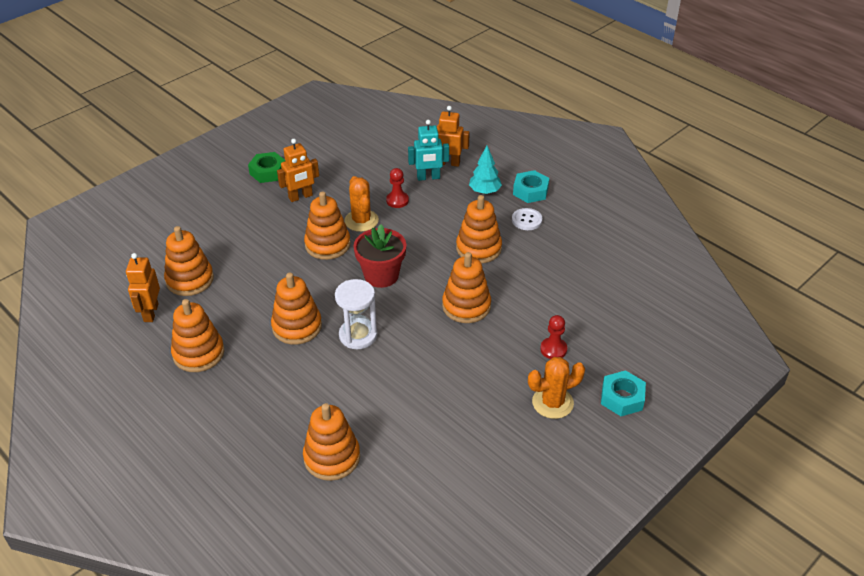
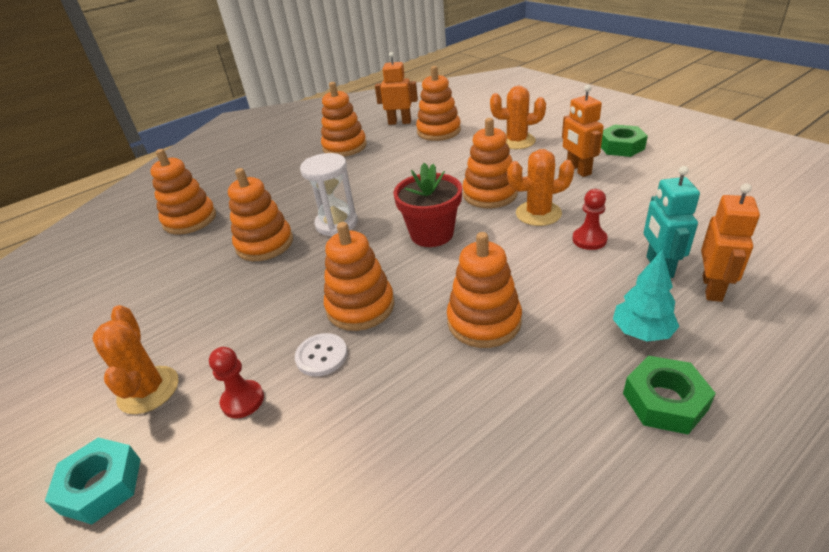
camera: 100 degrees right, 5 degrees down
(235, 227) = (517, 141): none -> orange cactus
(297, 326) = (362, 188): orange stacking toy -> orange stacking toy (264, 244)
(526, 220) = (566, 388): white button -> white button (321, 356)
(530, 191) = (665, 401): turquoise nut -> green nut

